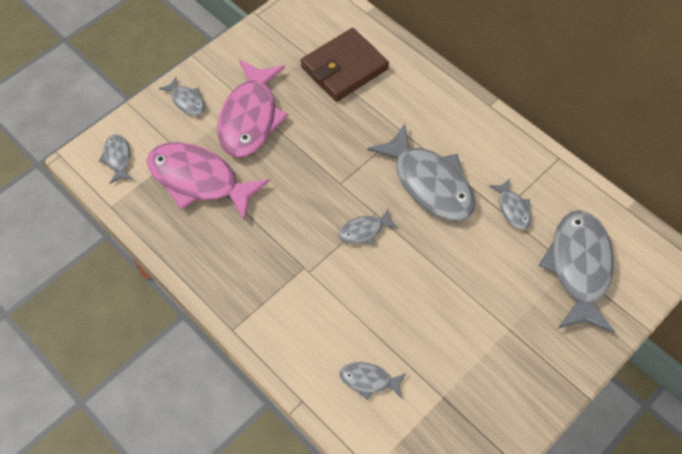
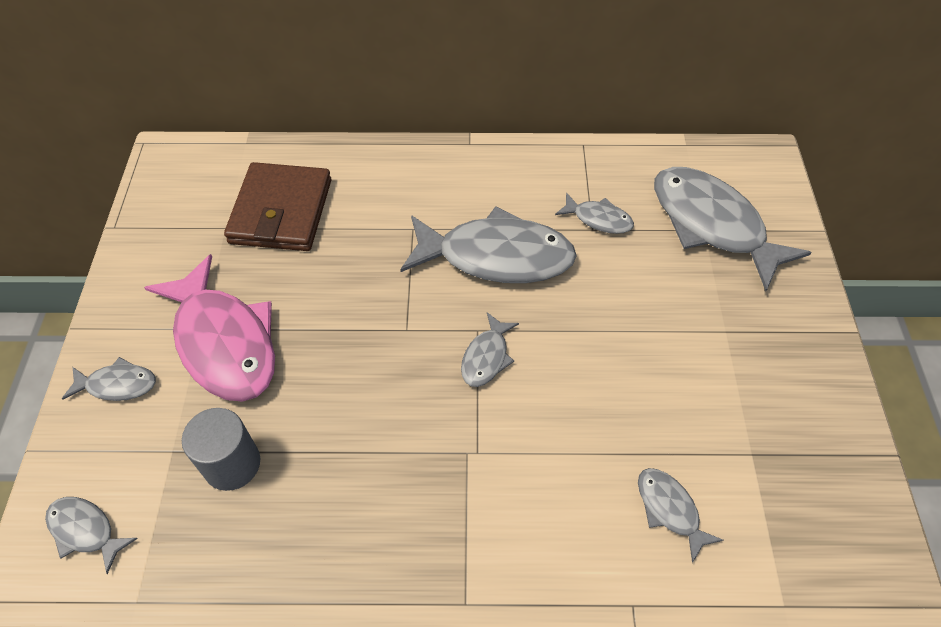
camera: 45 degrees left, 5 degrees down
(199, 180) = (232, 464): pink fish -> grey cylinder
(369, 380) = (669, 509): grey fish -> grey fish turned 90 degrees clockwise

